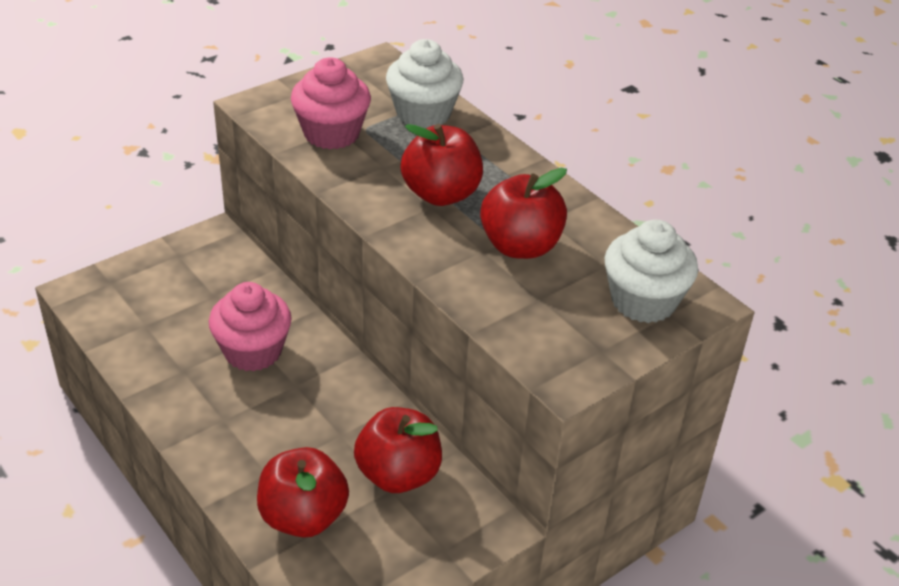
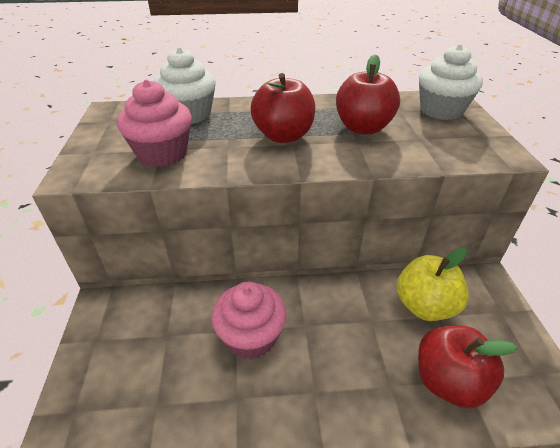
camera: 55 degrees left, 0 degrees up
(398, 474) = (424, 306): red apple -> yellow apple

